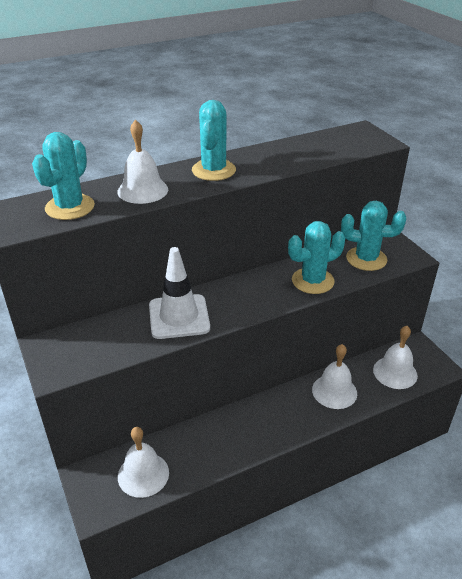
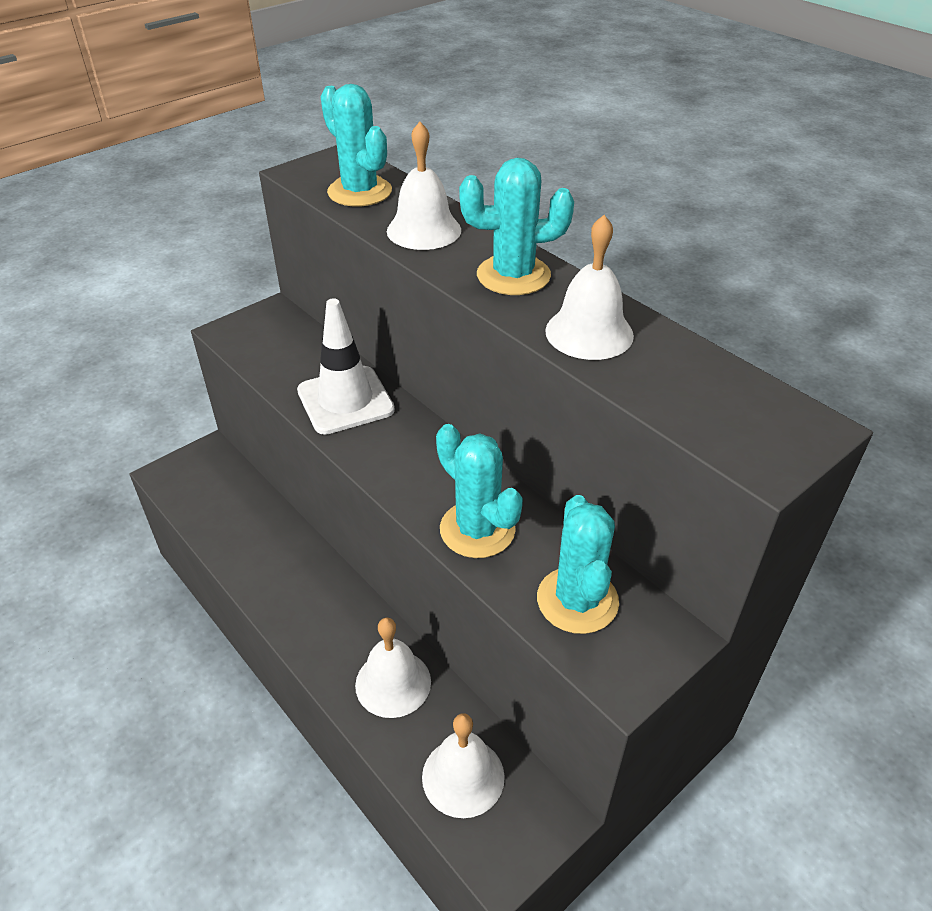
camera: 75 degrees right, 5 degrees up
(70, 207) = (359, 192): turquoise cactus -> turquoise cactus turned 45 degrees clockwise
(143, 474) = (213, 498): white bell -> white bell (589, 333)

